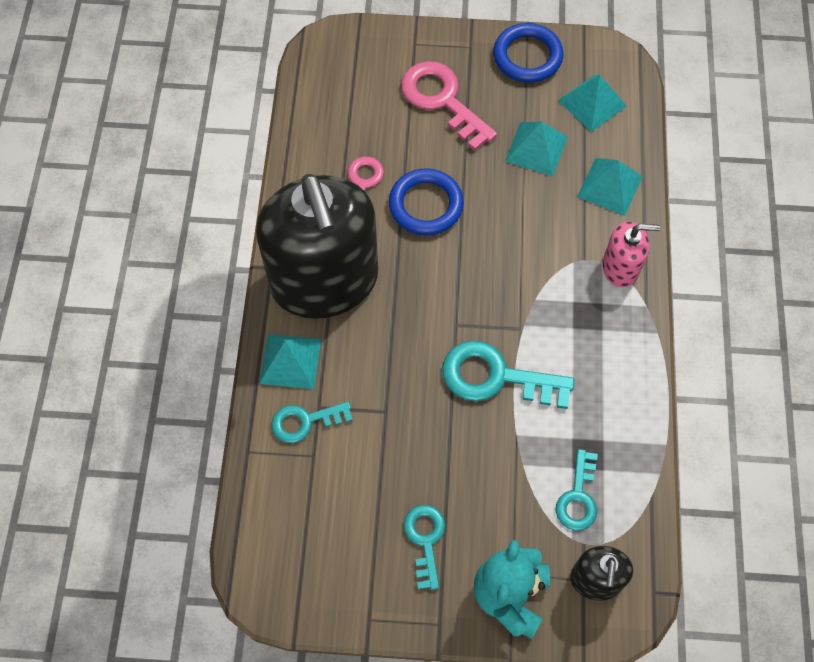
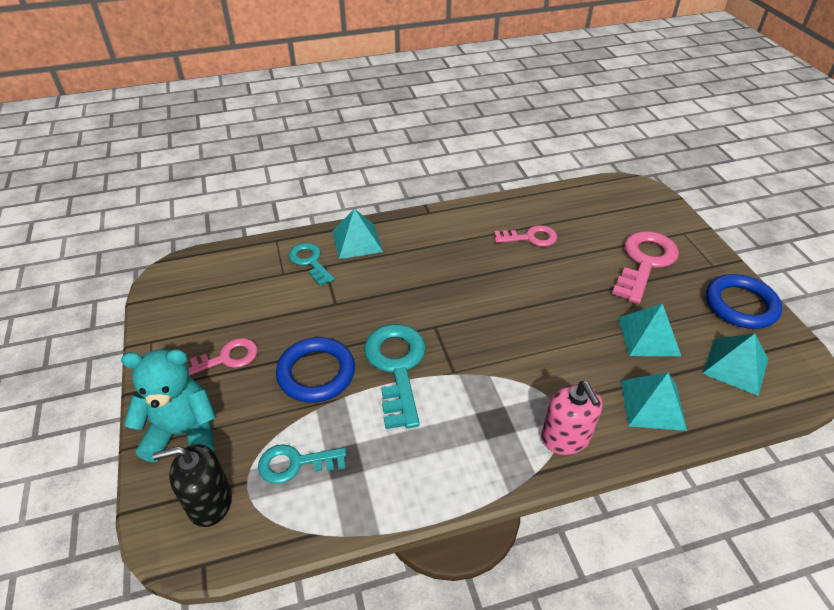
camera: 70 degrees right, 20 degrees down
(325, 281) = (432, 241): black soap dispenser -> none
(425, 540) = (226, 358): turquoise key -> pink key
(426, 205) = (537, 278): blue ring -> blue ring (316, 373)

